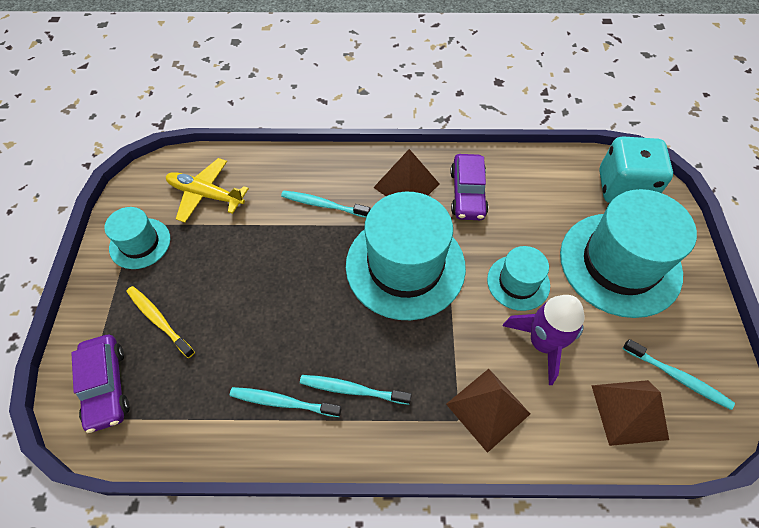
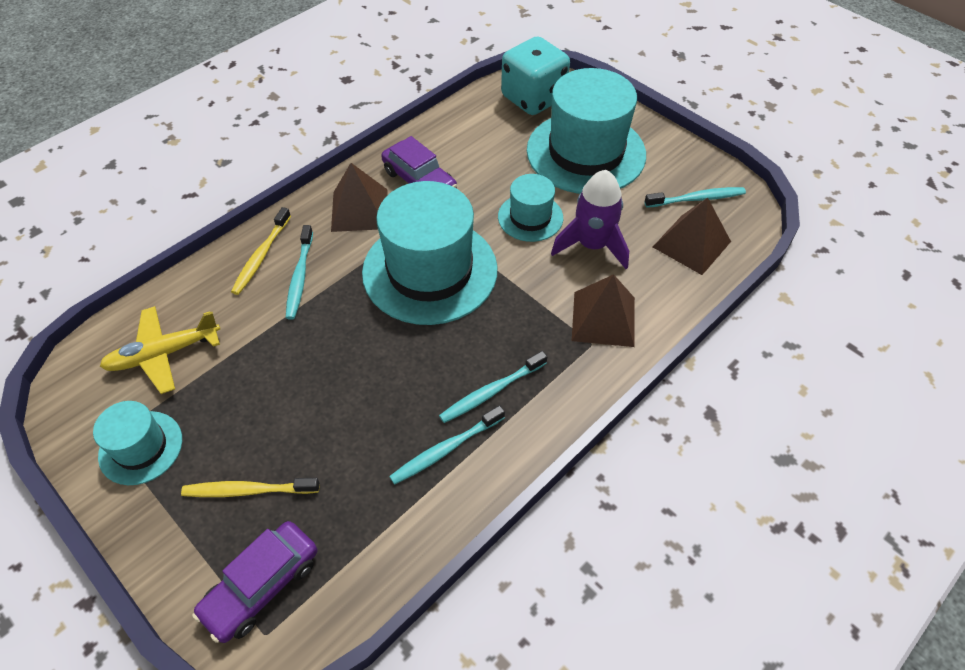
camera: 45 degrees left, 5 degrees down
(106, 386) = (261, 585): purple car -> purple car turned 105 degrees clockwise
(316, 172) = (261, 256): none -> yellow toothbrush
(323, 205) = (299, 277): turquoise toothbrush -> turquoise toothbrush turned 60 degrees counterclockwise

